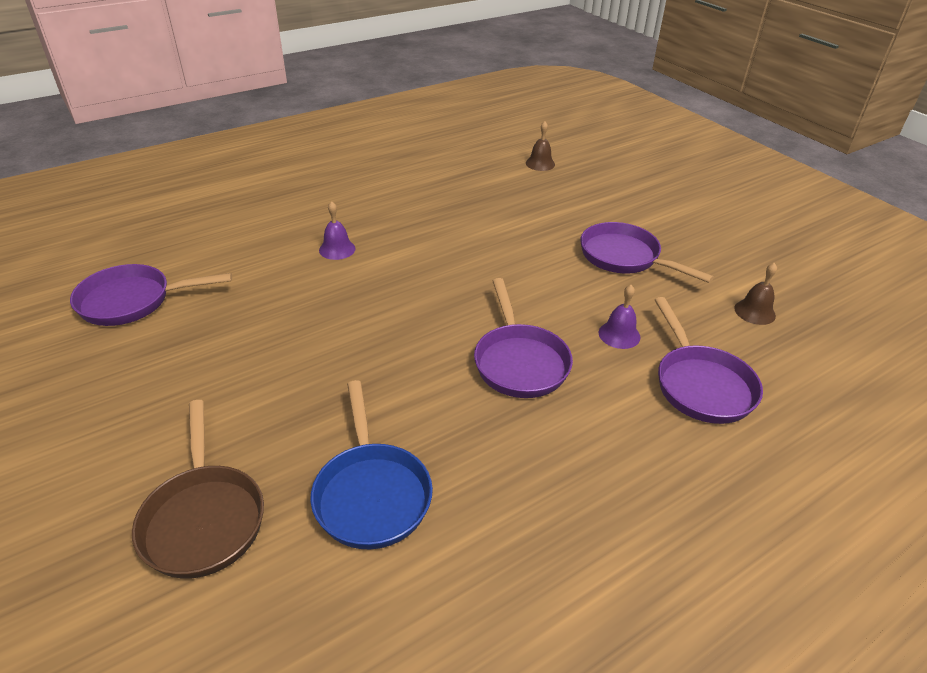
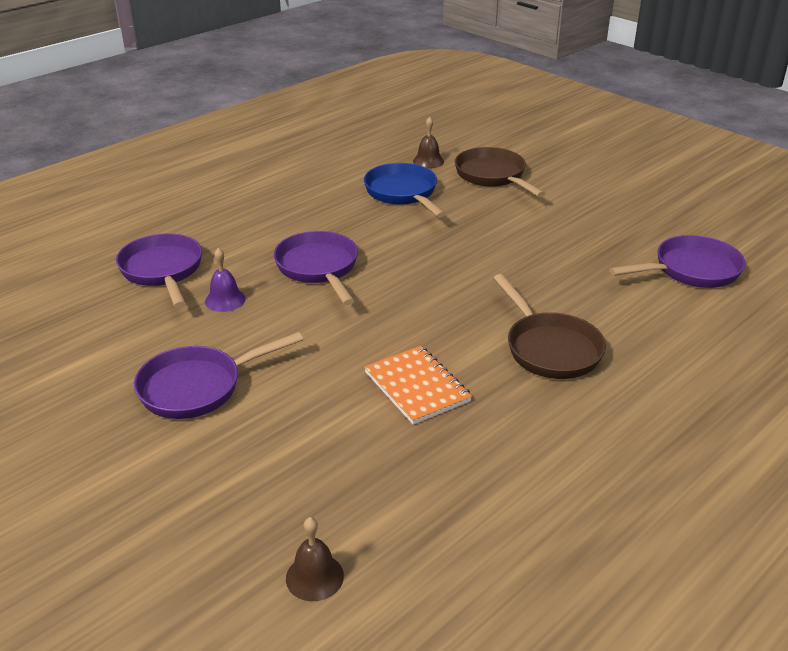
camera: 170 degrees right, 5 degrees down
(337, 249) = (549, 348): purple bell -> brown pan
(456, 236) = (417, 387): none -> orange notebook
(624, 257) = (198, 387): purple pan -> purple pan turned 120 degrees clockwise
(754, 312) = (71, 340): brown bell -> brown bell (428, 161)

